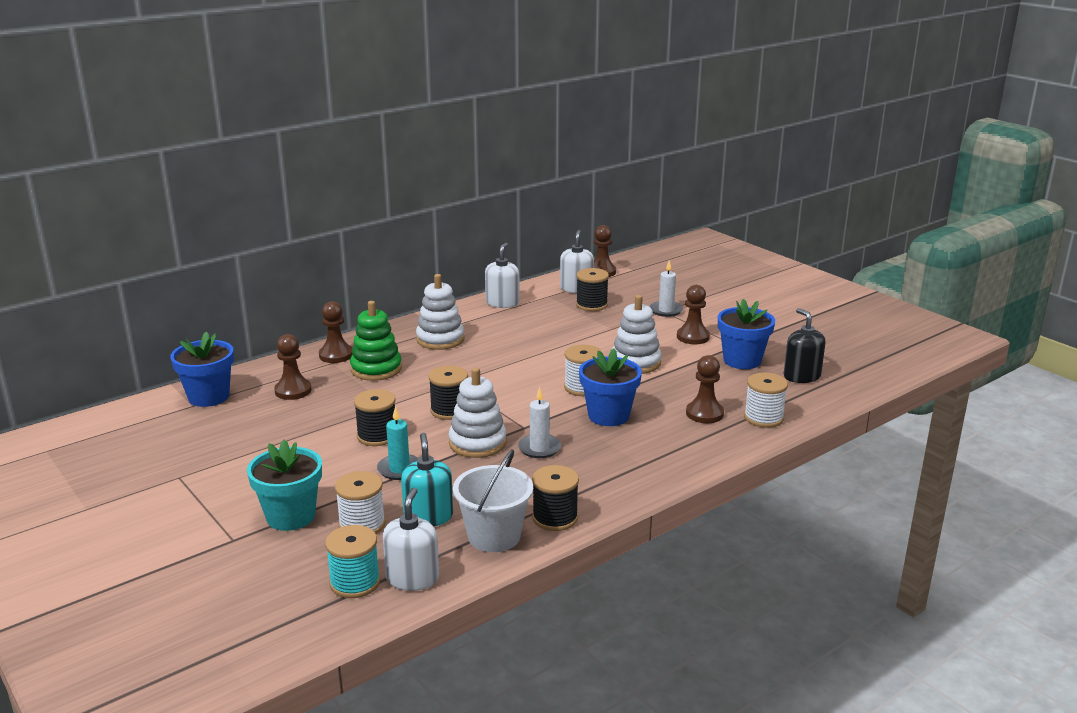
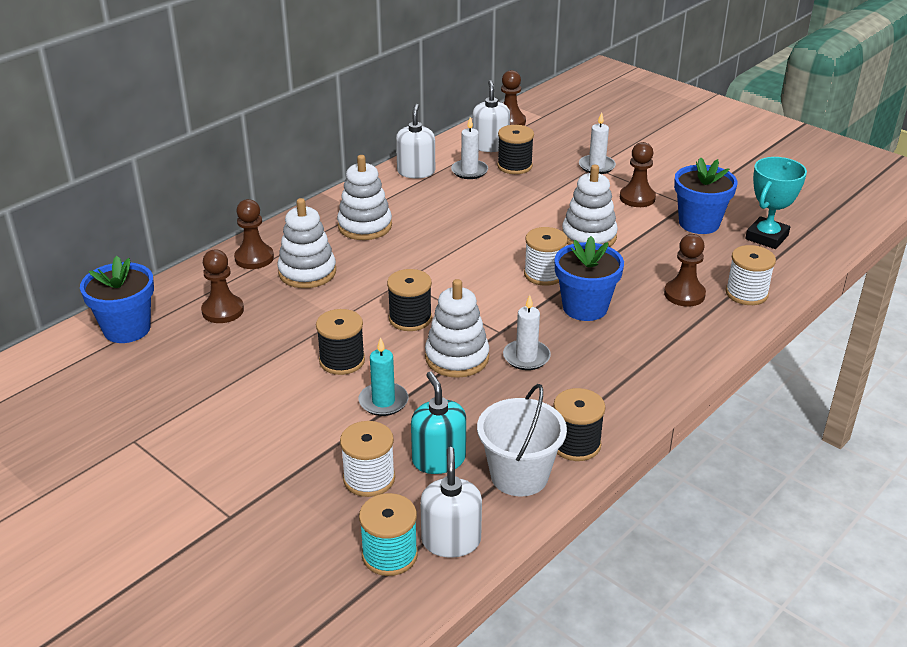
camera: 10 degrees left, 10 degrees up
(290, 516) = (284, 478): turquoise flower pot -> none
(376, 369) = (307, 272): green stacking toy -> white stacking toy
(549, 306) = (469, 171): none -> white candle
(801, 376) = (766, 237): black soap dispenser -> turquoise trophy

